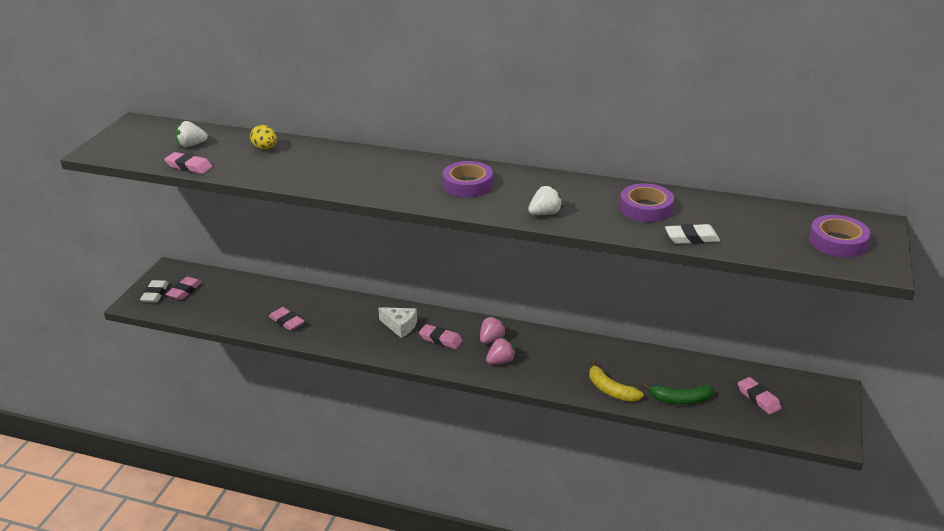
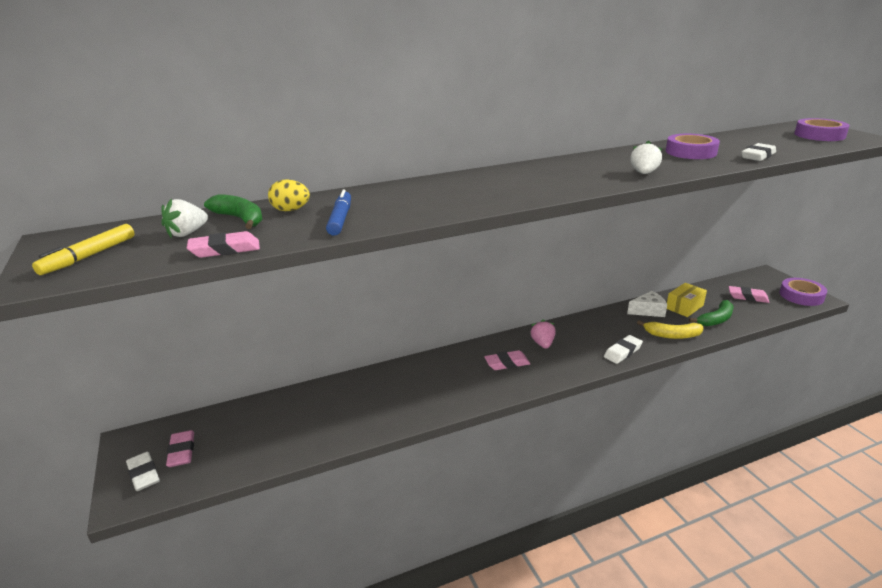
camera: 40 degrees left, 5 degrees down
(132, 143) = (89, 256): none -> yellow marker
(231, 144) = (240, 219): none -> green banana
(276, 168) = (340, 219): none -> blue marker
(287, 321) = (347, 420): pink eraser -> none
(400, 326) = (459, 370): white cheese -> white cheese (648, 311)
(467, 184) = (544, 176): purple tape -> purple tape (801, 296)
(501, 361) = (575, 355): pink strawberry -> none
(542, 379) = (622, 352): none -> white eraser
(673, 374) = (684, 307): none -> yellow box

